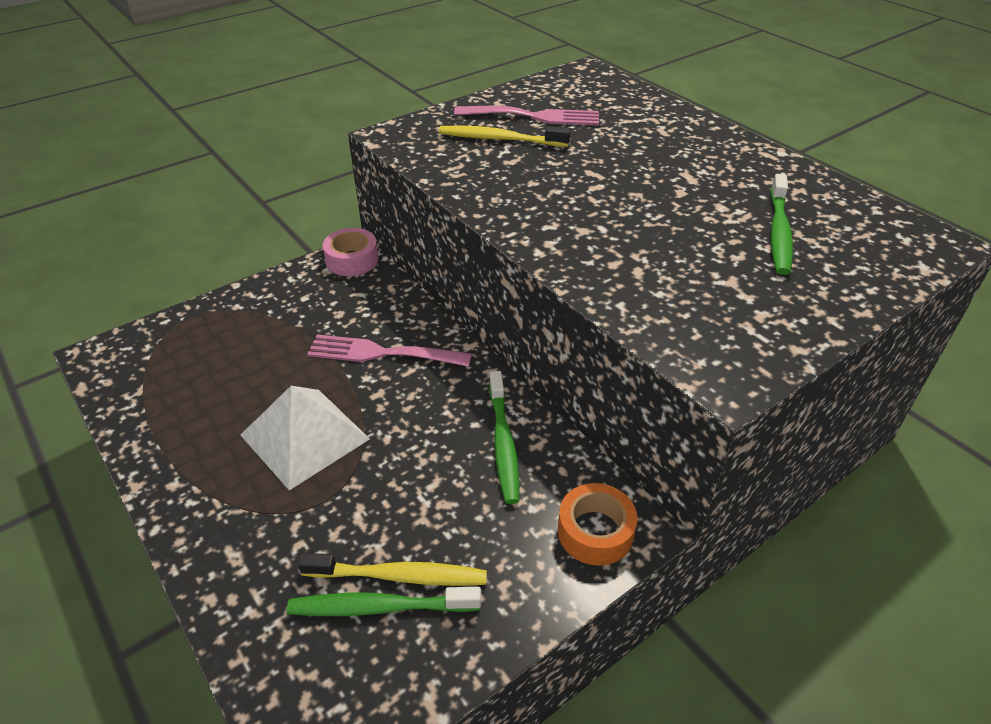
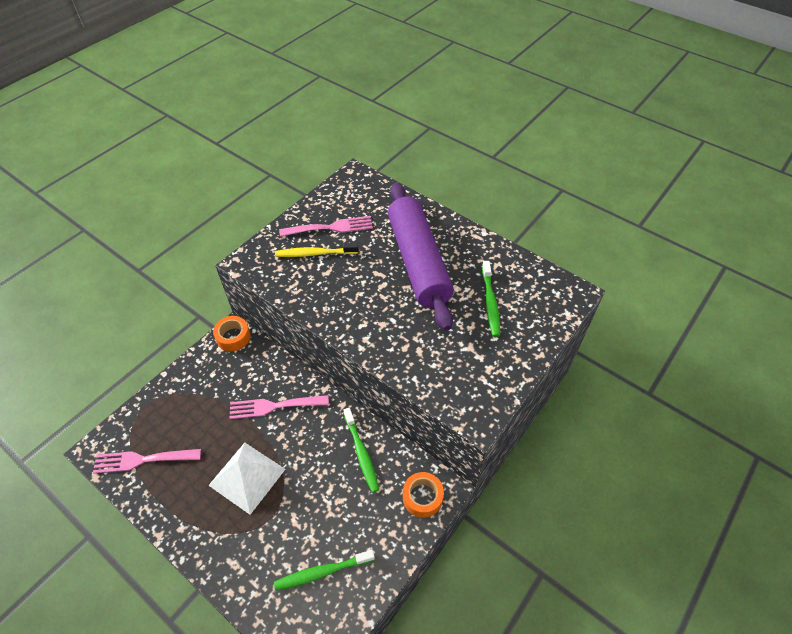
camera: 15 degrees left, 10 degrees up
(158, 381) = (142, 460): none -> pink fork
(352, 260) = (233, 337): pink tape -> orange tape
(399, 576) = (327, 551): yellow toothbrush -> none
(663, 169) = (418, 261): none -> purple rolling pin

